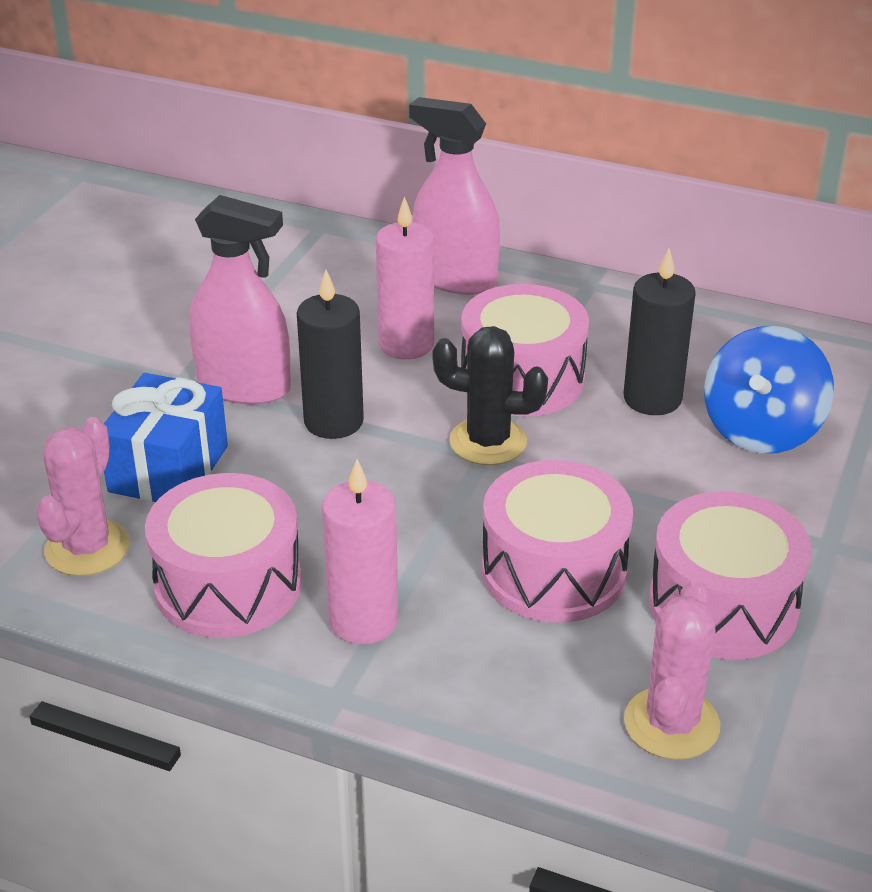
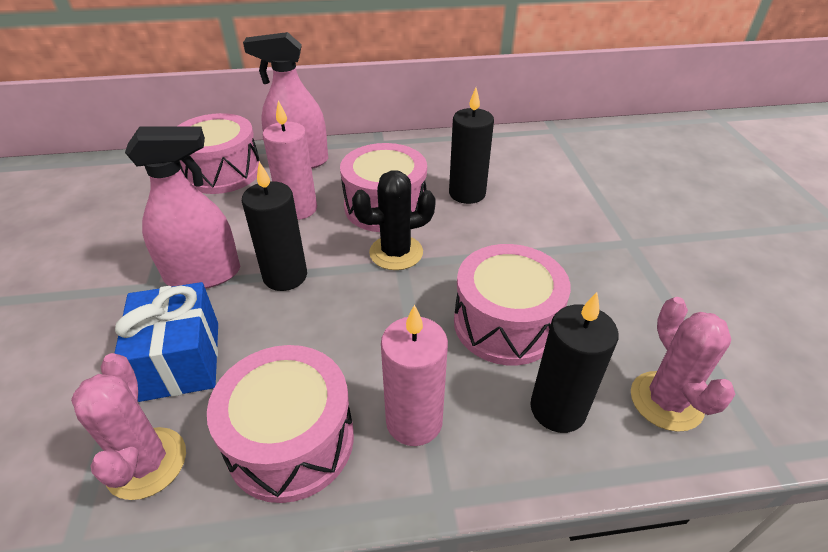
camera: 30 degrees left, 5 degrees up
(532, 676) = (557, 409): none -> black candle
(723, 605) = (616, 303): pink drum -> pink drum (222, 172)
(761, 430) = (537, 191): blue spinning top -> none

